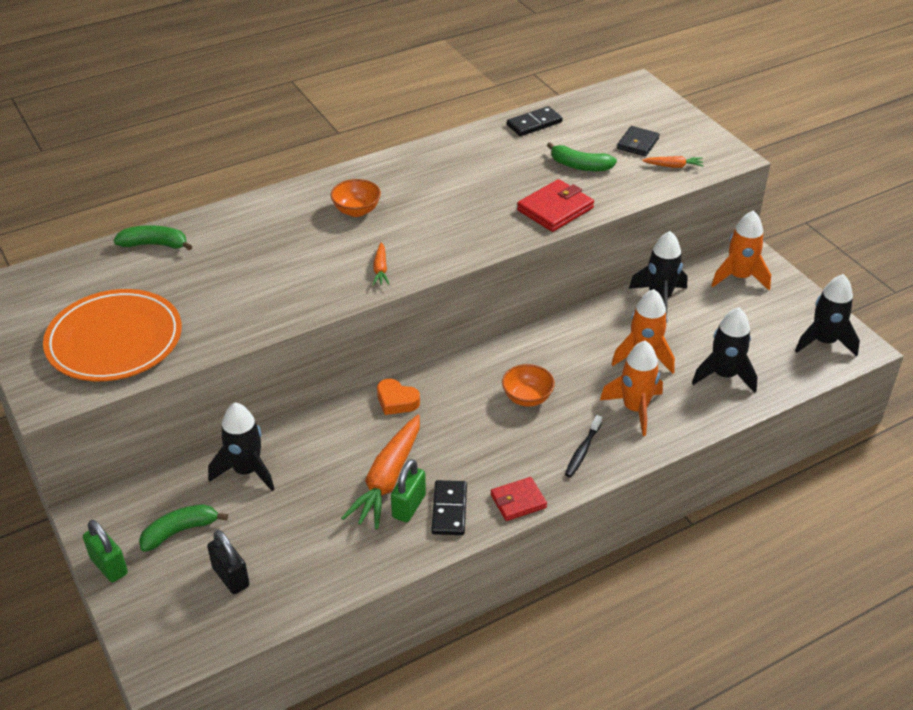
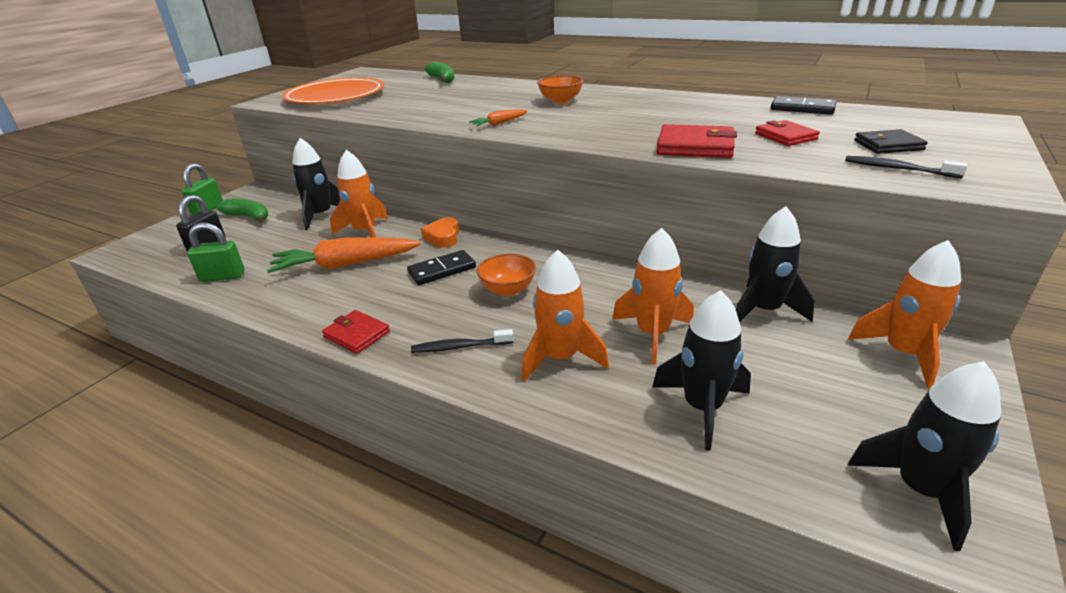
camera: 60 degrees right, 10 degrees down
(327, 448) = (365, 232): none -> orange rocket
(409, 506) = (318, 284): green padlock -> green padlock (223, 276)
(449, 510) = (324, 303): black domino -> black domino (442, 270)
(579, 166) = (785, 136): green banana -> red wallet
(673, 166) = (898, 169): orange carrot -> black toothbrush

